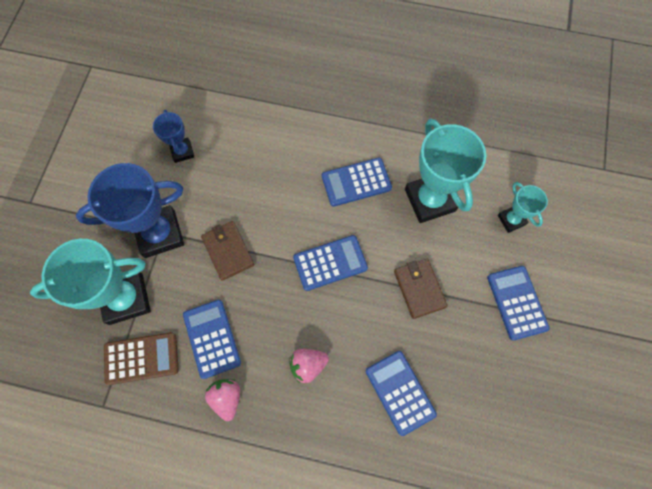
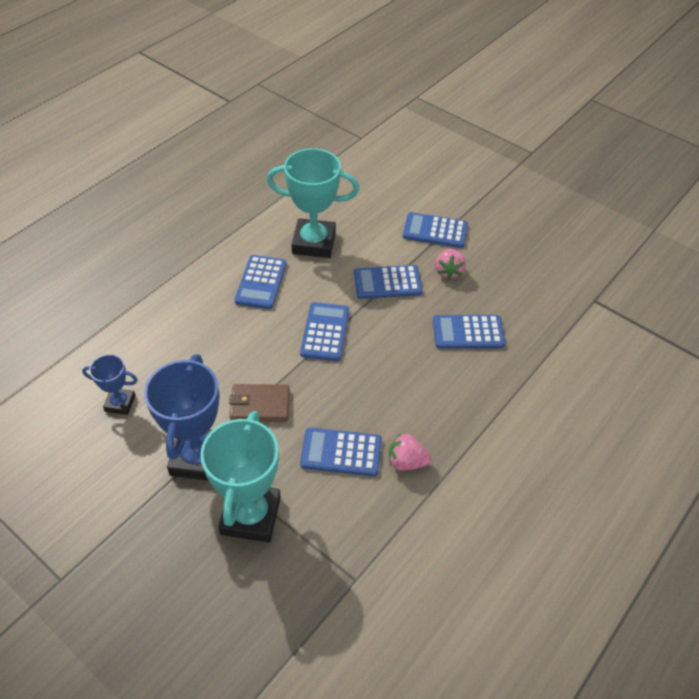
camera: 65 degrees left, 20 degrees down
(141, 358) = (325, 523): brown calculator -> none
(308, 365) = (410, 386): pink strawberry -> pink strawberry (448, 271)
(419, 289) = (387, 283): brown wallet -> blue calculator
(511, 220) = (366, 203): turquoise trophy -> none

